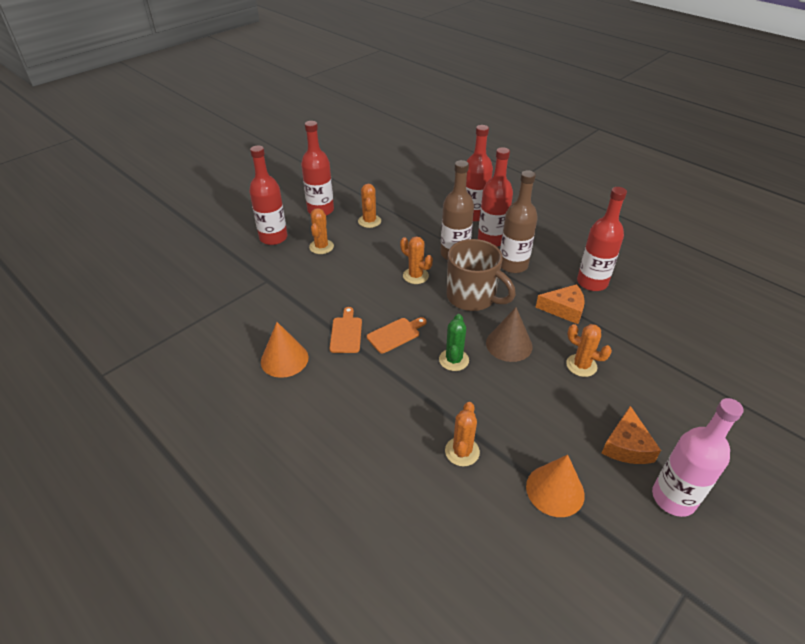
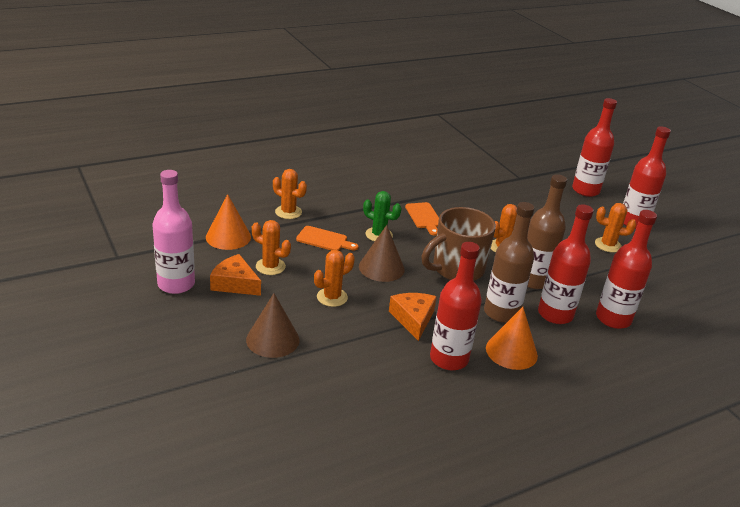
camera: 105 degrees right, 10 degrees down
(284, 359) = (420, 169): orange cone -> orange cone (511, 351)
(321, 247) = (565, 210): orange cactus -> orange cactus (270, 266)
(346, 333) = (437, 197): orange cutting board -> orange cutting board (324, 240)
(564, 309) = (413, 319): orange cheese -> orange cheese turned 150 degrees clockwise
(670, 386) = (272, 339): none -> brown cone

